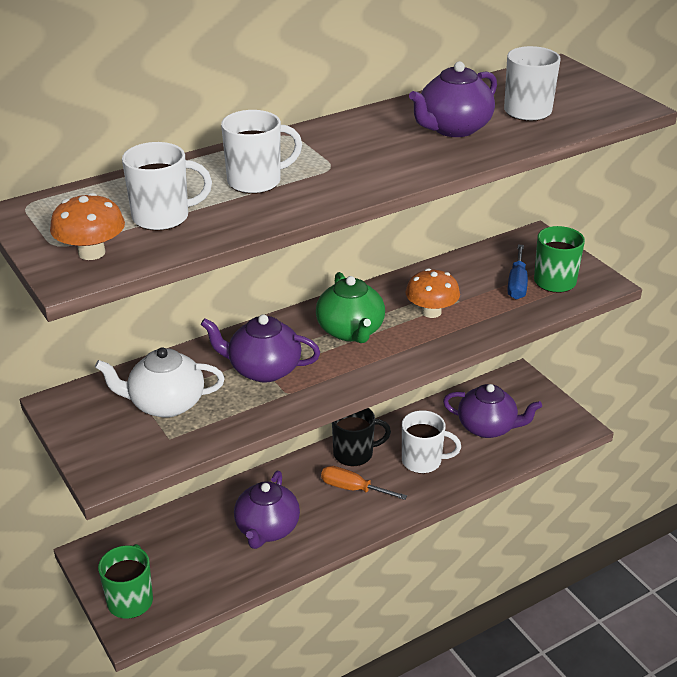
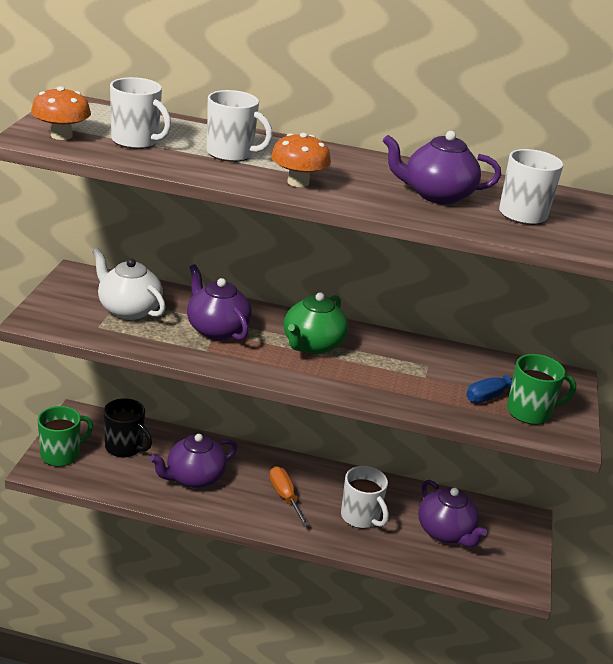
camera: 40 degrees right, 5 degrees down
(354, 454) = (319, 478): black mug -> black mug (124, 447)
(431, 312) = (391, 370): orange mushroom -> orange mushroom (298, 182)

